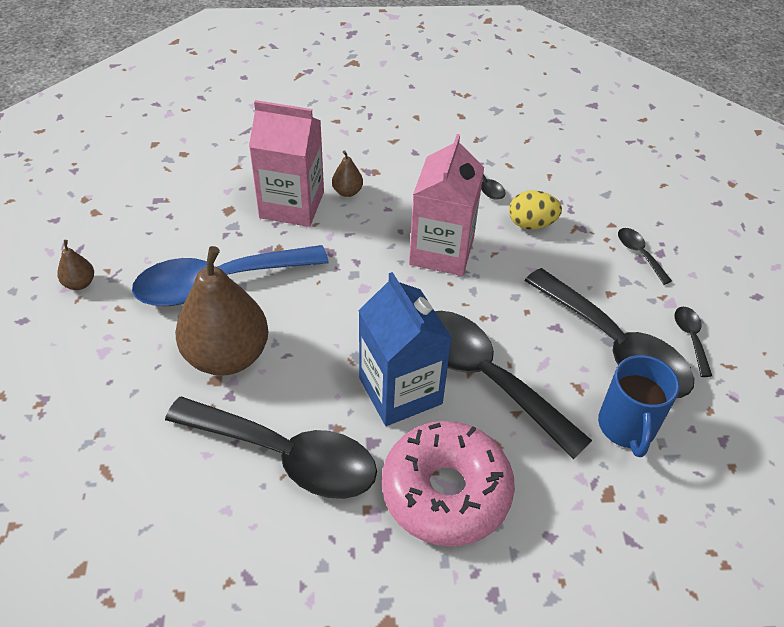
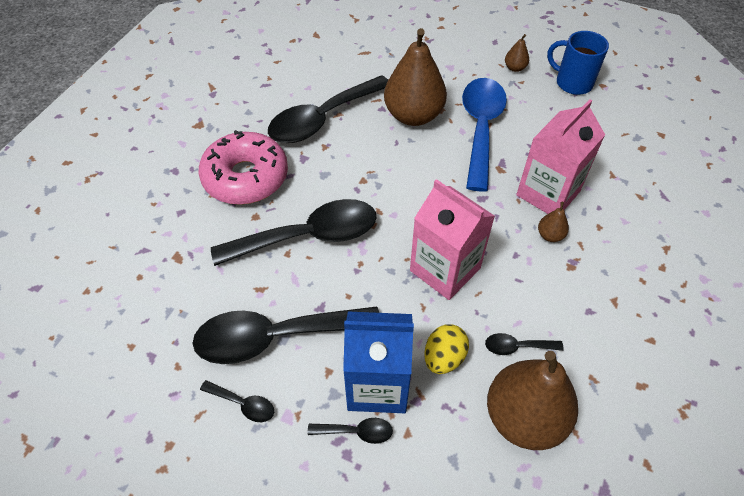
camera: 120 degrees right, 5 degrees up
(400, 391) = (330, 186): blue carton -> blue carton (377, 384)
(540, 167) = (524, 417): none -> brown pear
(627, 427) = (209, 299): blue mug -> blue mug (572, 83)

